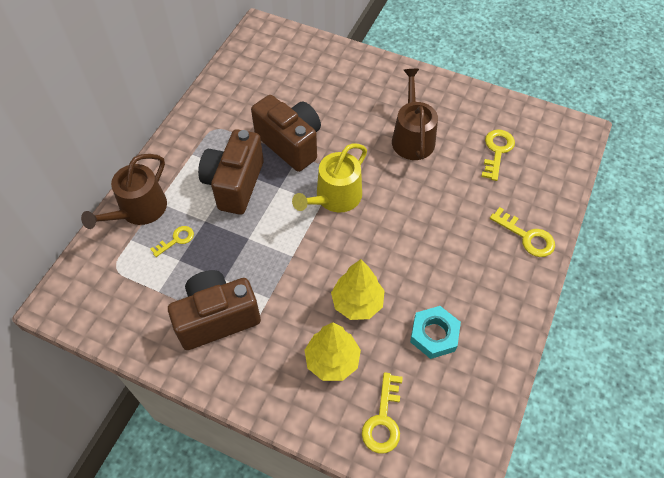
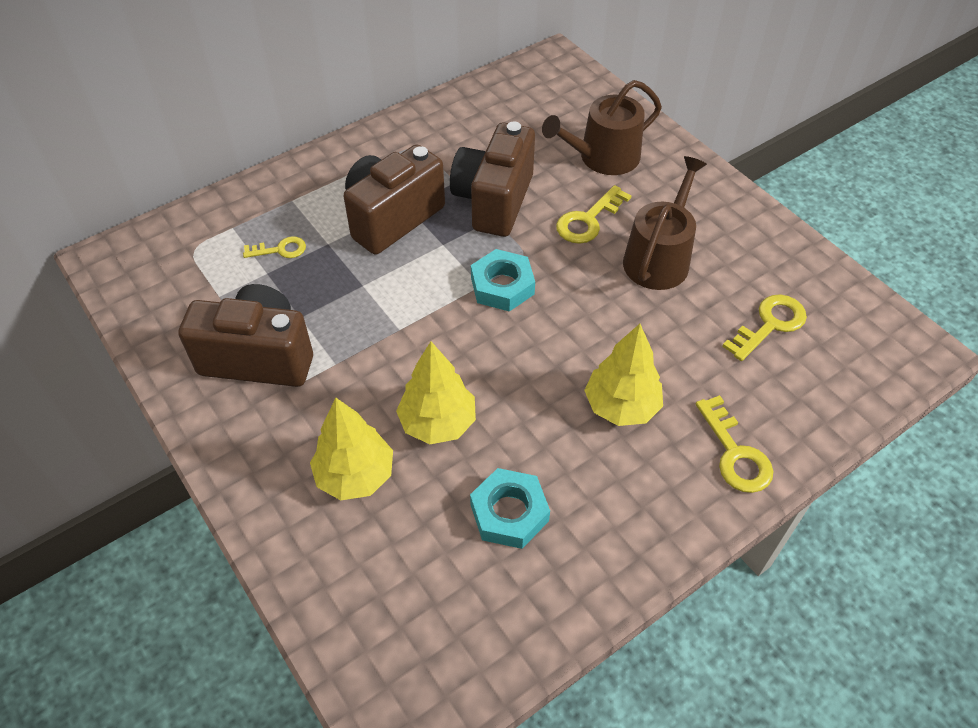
camera: 30 degrees right, 5 degrees down
(139, 210) = (264, 200): brown watering can -> brown watering can (602, 158)
(290, 144) = (493, 201): brown camera -> brown camera turned 150 degrees counterclockwise
(334, 198) = (502, 286): yellow watering can -> turquoise nut
(383, 420) = (364, 581): yellow key -> yellow key (588, 220)
(451, 239) = (621, 406): none -> yellow tree

